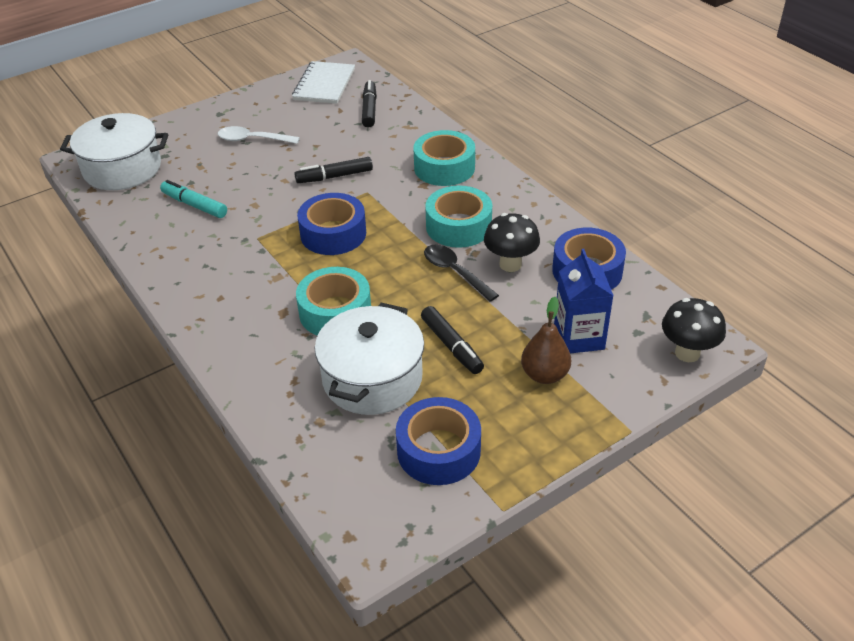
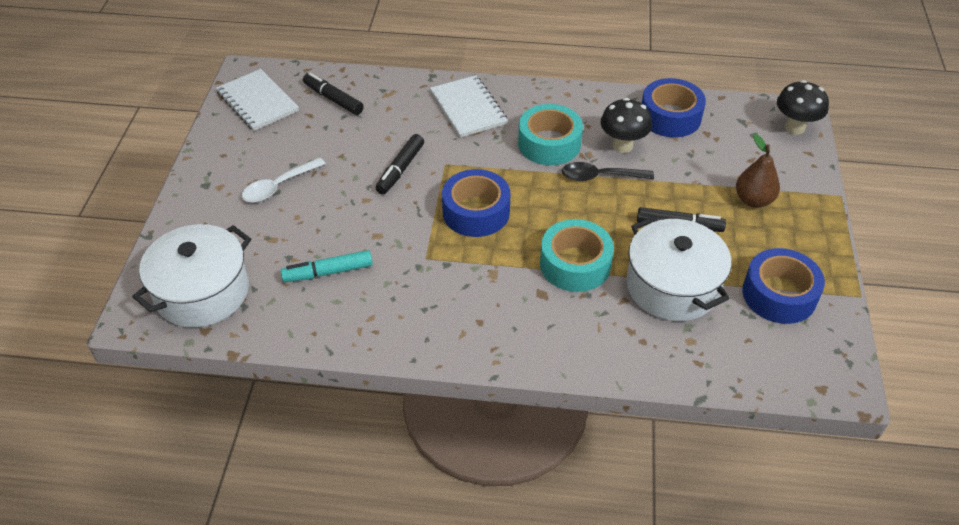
camera: 50 degrees left, 5 degrees up
(444, 168) = (468, 108): turquoise tape -> white notebook
(579, 337) = (732, 162): blue carton -> none

